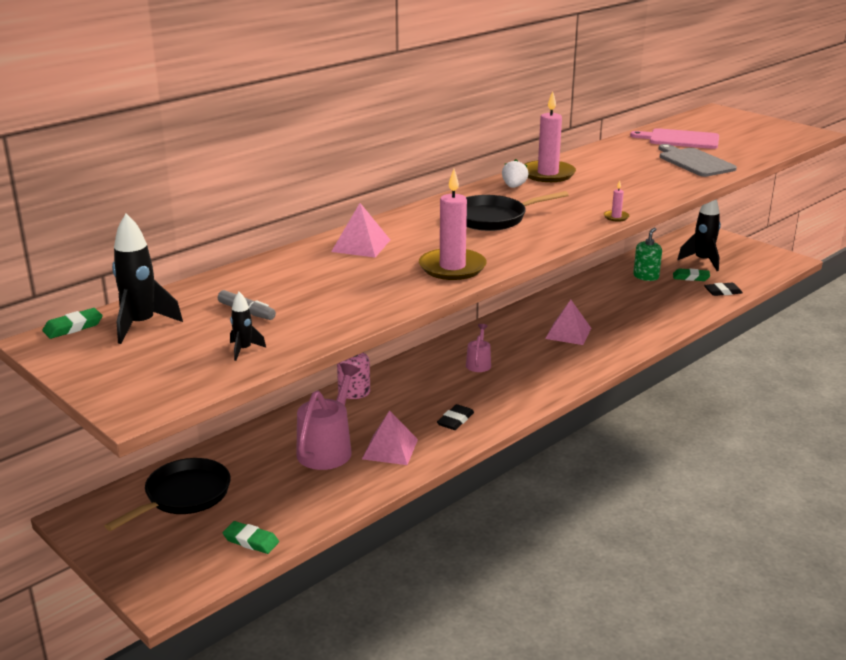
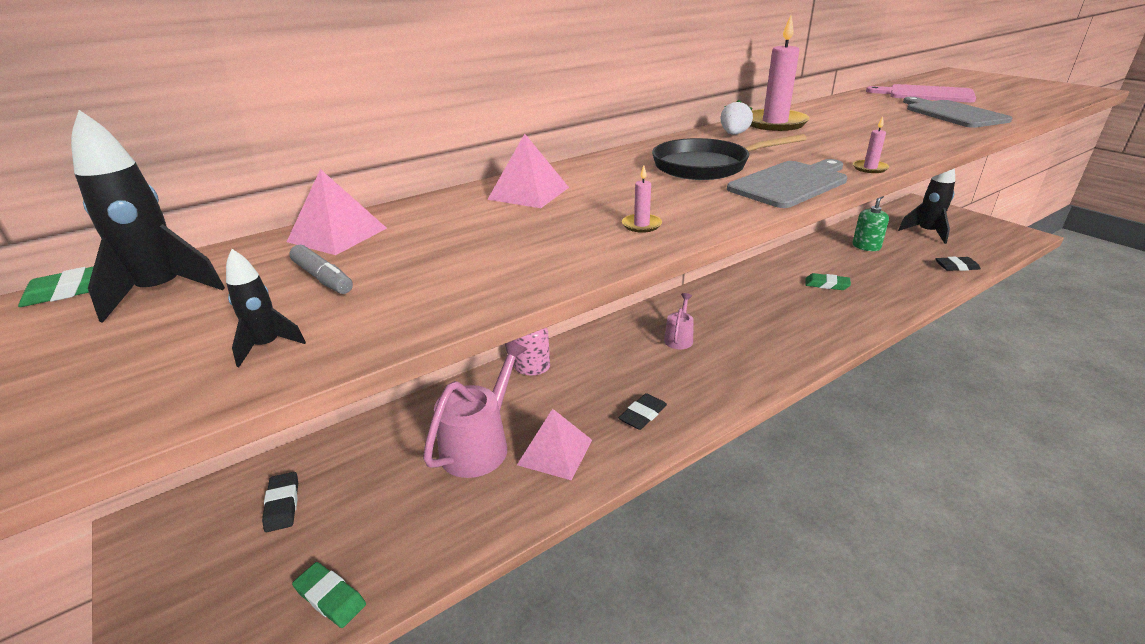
camera: 10 degrees right, 5 degrees up
(183, 496) = (282, 504): black pan -> black eraser
(452, 267) = (641, 225): pink candle -> pink candle, size x0.42
(556, 232) = (790, 183): none -> grey cutting board
(568, 333) = (783, 306): pink pyramid -> pink pyramid (337, 235)
(691, 277) = (916, 249): green eraser -> green eraser (826, 284)

